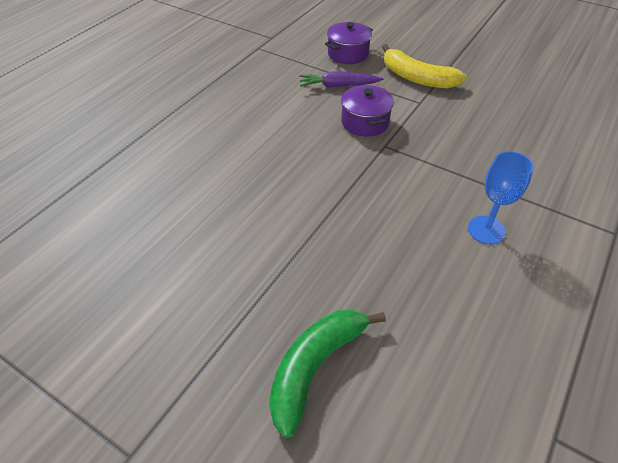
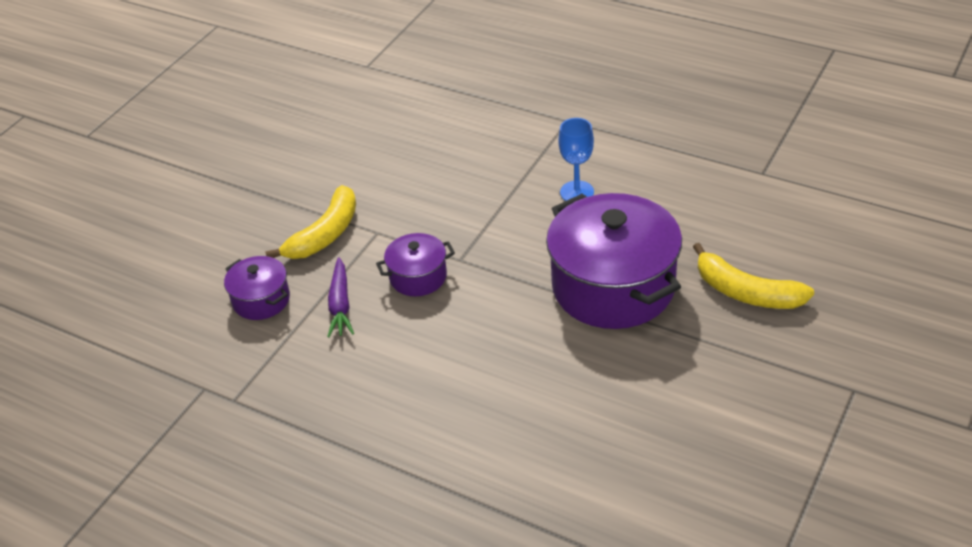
camera: 90 degrees left, 5 degrees down
(315, 367) = (746, 292): green banana -> yellow banana
(339, 245) = (613, 287): none -> purple pot

